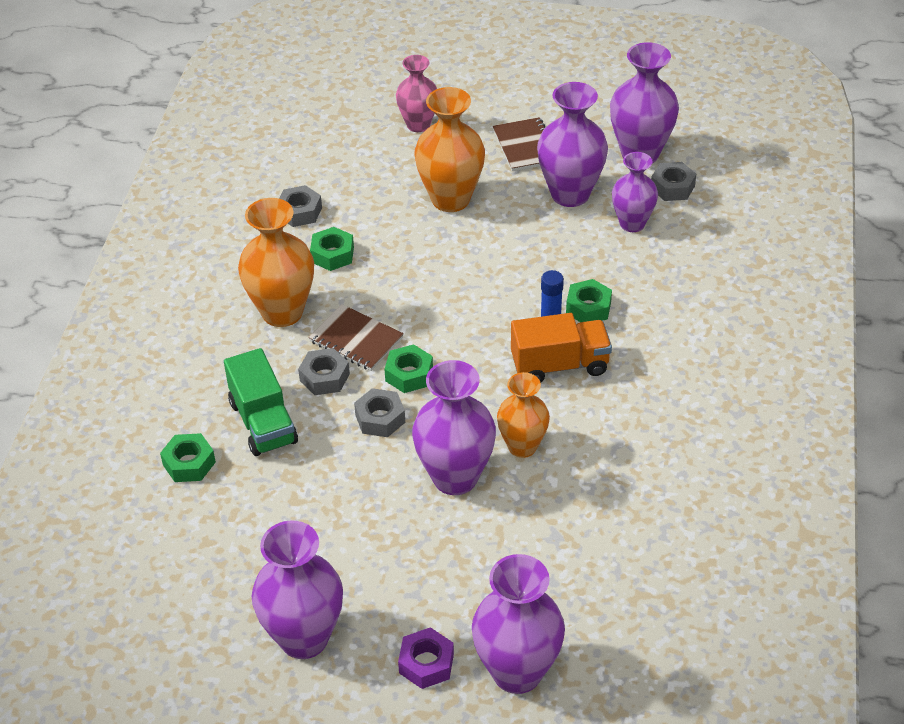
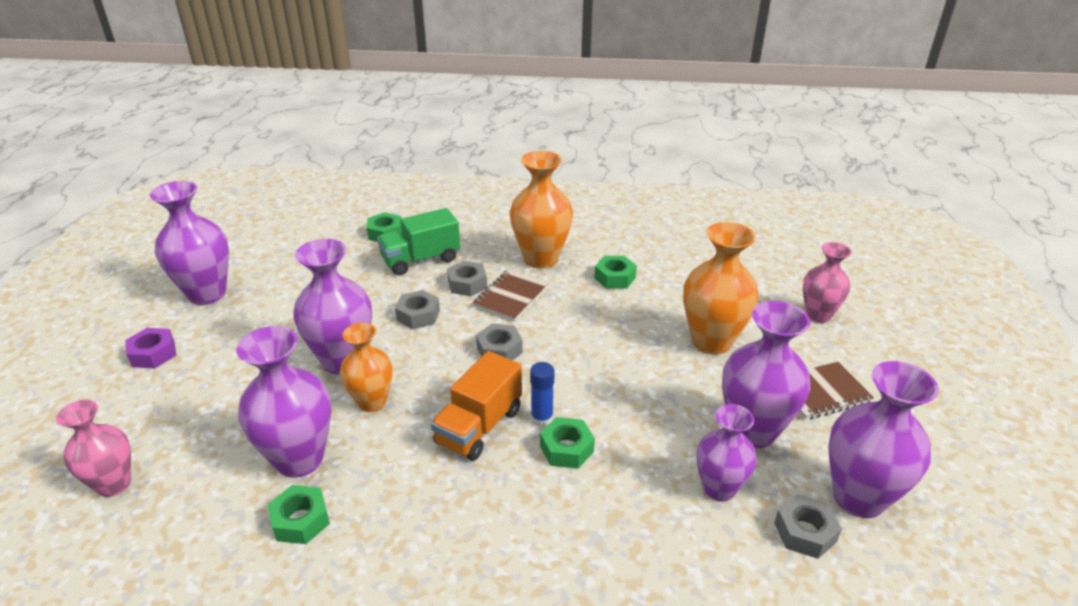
camera: 85 degrees right, 10 degrees down
(299, 212) = (664, 257): grey nut -> grey nut (499, 350)
(409, 374) = (469, 328): green nut -> green nut (300, 520)
(517, 672) = (117, 406): purple vase -> purple vase (299, 459)
(559, 365) = (479, 427): orange truck -> orange truck turned 45 degrees clockwise
(631, 637) = (114, 484): none -> pink vase

